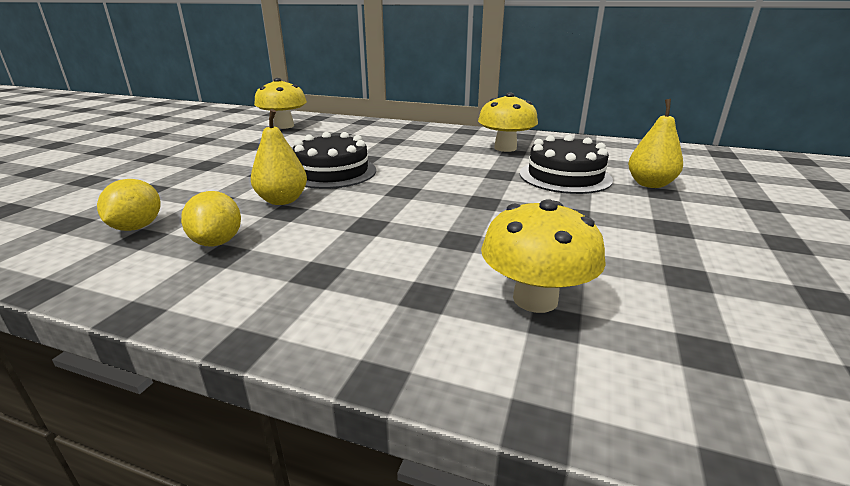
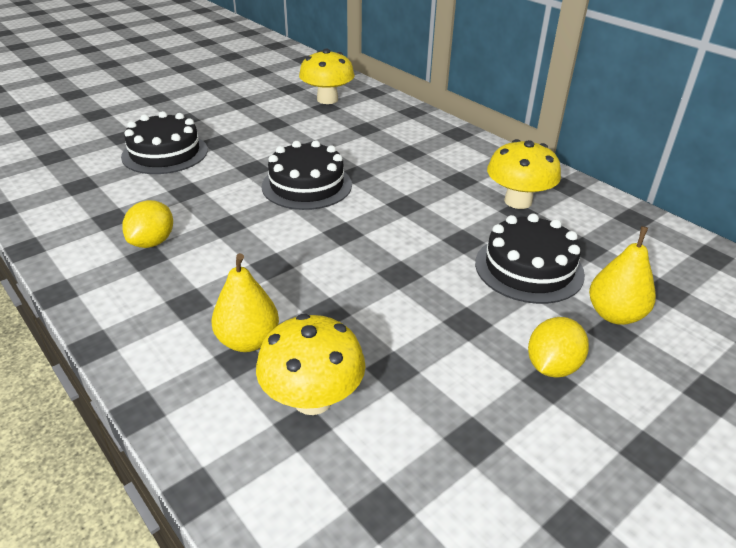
camera: 30 degrees right, 10 degrees up
(137, 227) = (116, 206): yellow lemon -> yellow lemon (552, 366)
(156, 181) = (165, 153): none -> black cake
(282, 200) = (234, 210): yellow pear -> yellow pear (248, 341)

